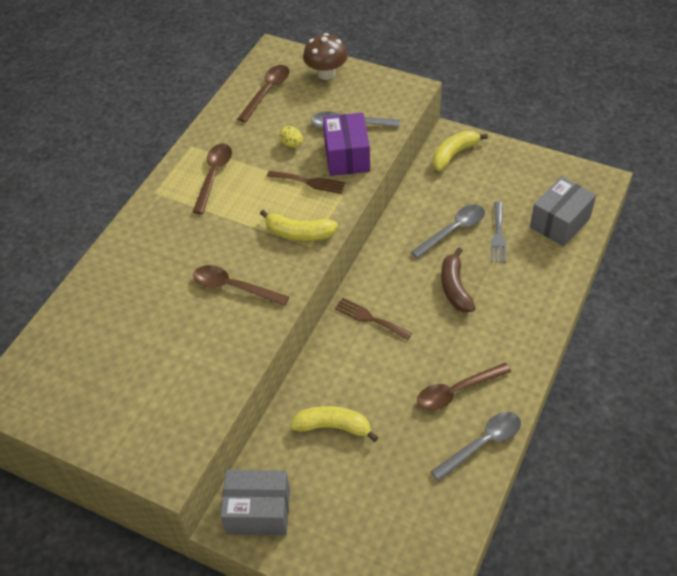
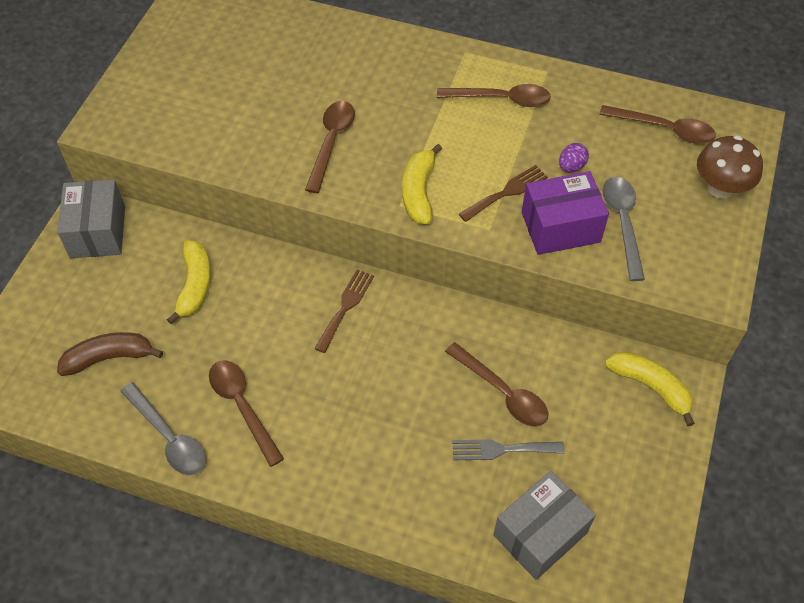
camera: 80 degrees right, 5 degrees up
(292, 144) = (571, 166): yellow egg -> purple egg
(309, 182) = (506, 192): brown fork -> brown fork turned 135 degrees counterclockwise
(453, 230) = (502, 392): grey spoon -> brown spoon
(455, 287) = (402, 398): brown banana -> brown banana (109, 357)
(559, 222) = (540, 534): grey box -> grey box turned 75 degrees counterclockwise

